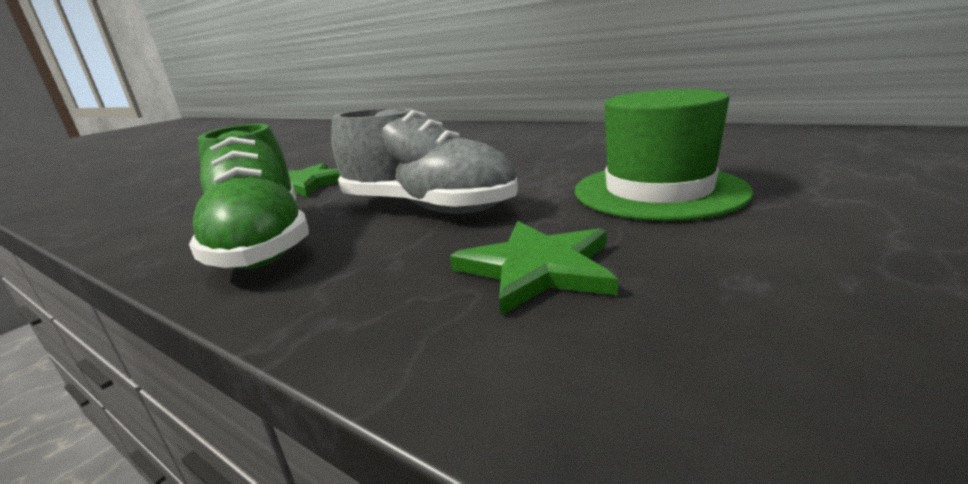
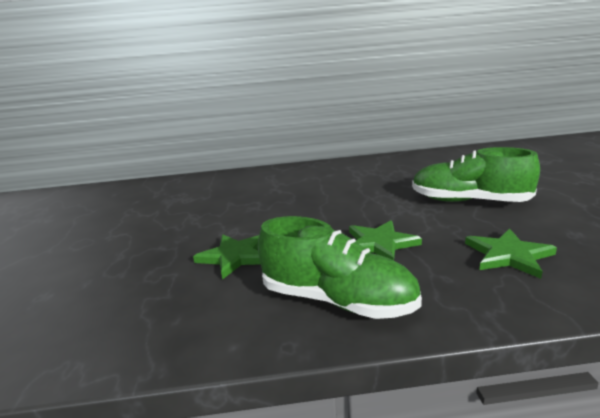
camera: 40 degrees left, 0 degrees up
(427, 207) = (379, 244): grey shoe -> green star
(658, 191) = (469, 201): green hat -> green shoe

